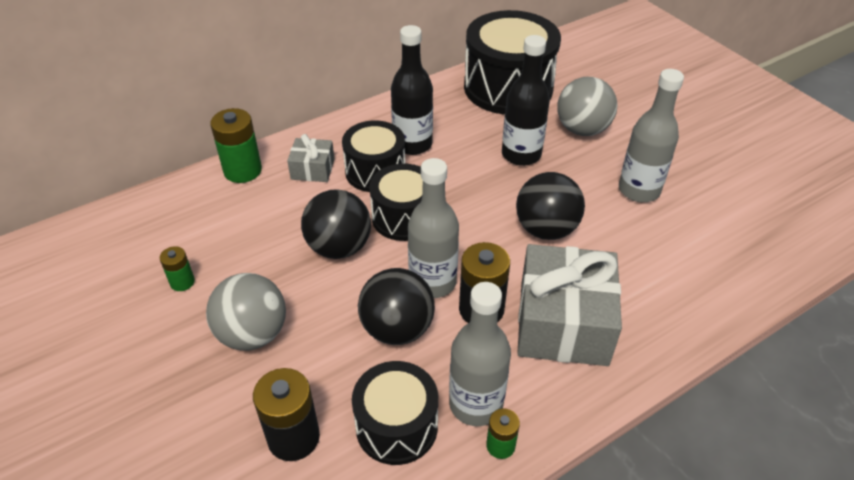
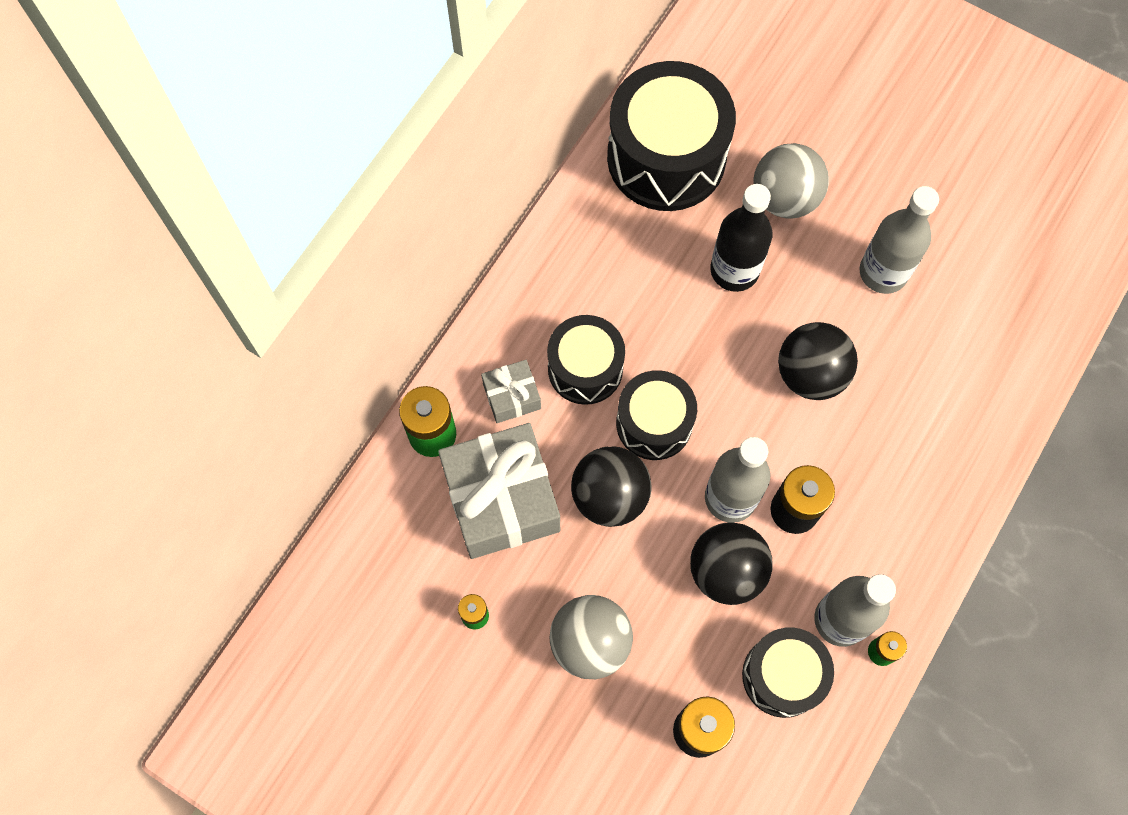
camera: 25 degrees left, 25 degrees up
(412, 144) = (603, 306): black bottle -> none
(563, 323) = (878, 490): grey gift -> grey gift (501, 499)

